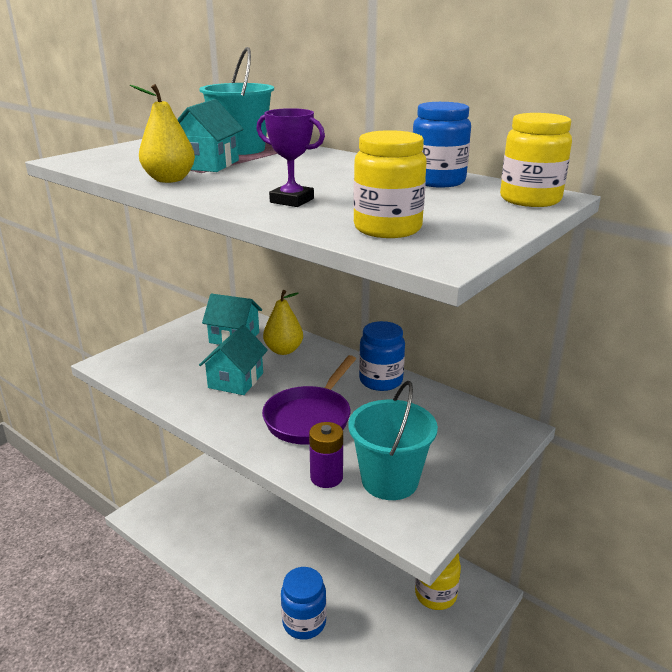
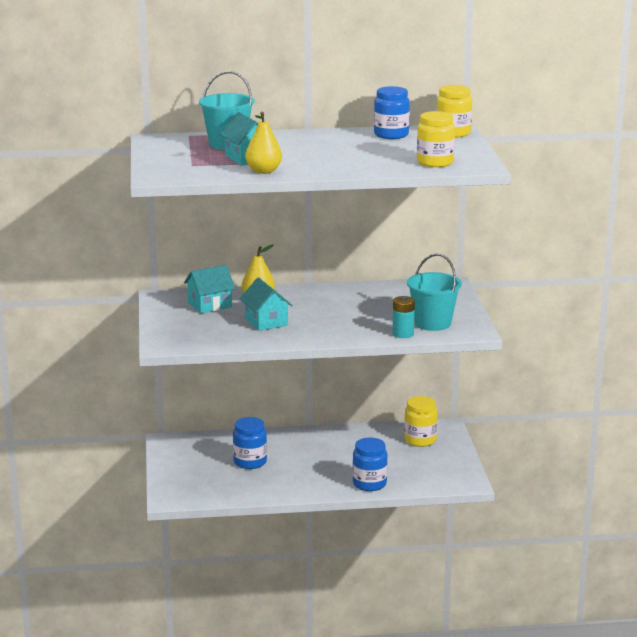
camera: 45 degrees left, 5 degrees down
(292, 201) = (359, 163): purple trophy -> none
(310, 418) = (346, 319): purple pan -> none
(326, 477) = (403, 334): purple battery -> turquoise battery
(381, 380) = (347, 290): blue jar -> blue jar (250, 462)

